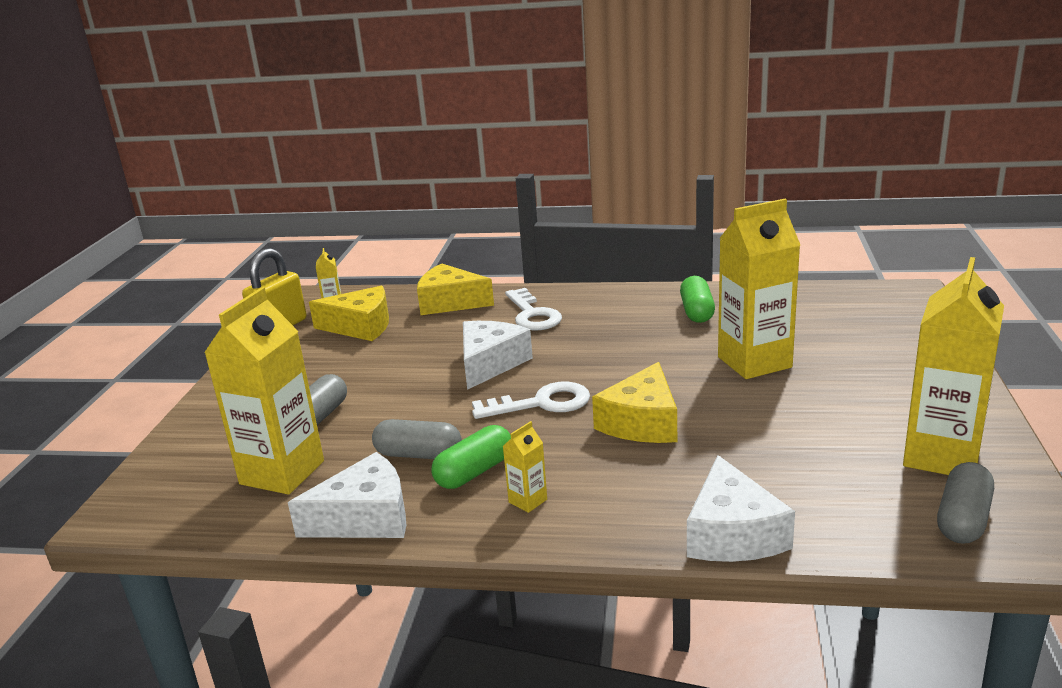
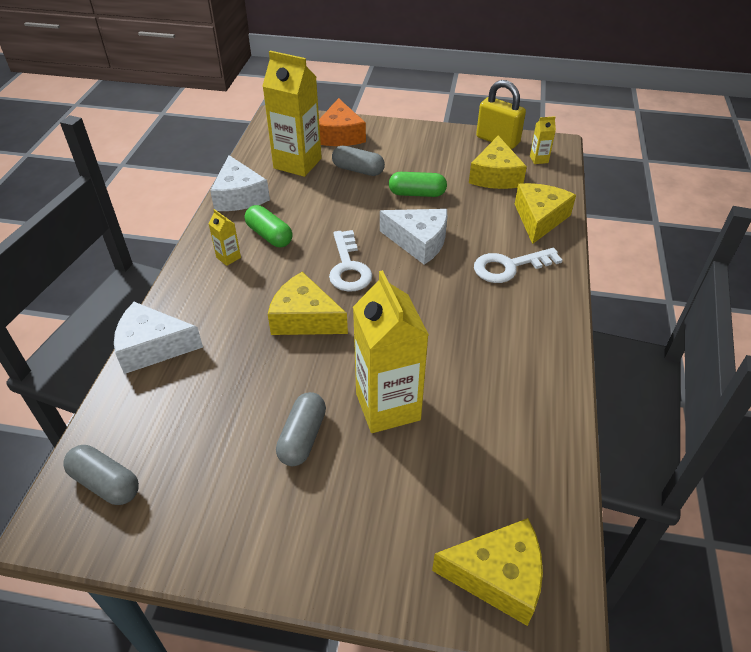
camera: 90 degrees right, 20 degrees up
(211, 442) = (340, 135): none -> orange cheese
(418, 454) = (298, 212): grey capsule -> grey capsule (302, 437)
(697, 312) = (507, 382): green capsule -> green capsule (417, 194)
(896, 310) = (498, 576): none -> yellow cheese
(941, 456) = (188, 501): yellow carton -> none

